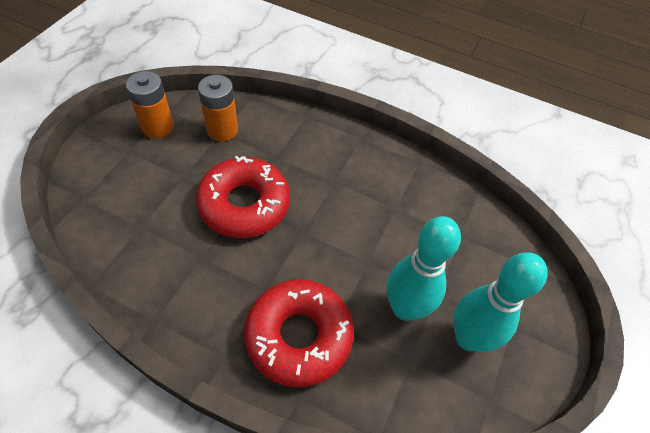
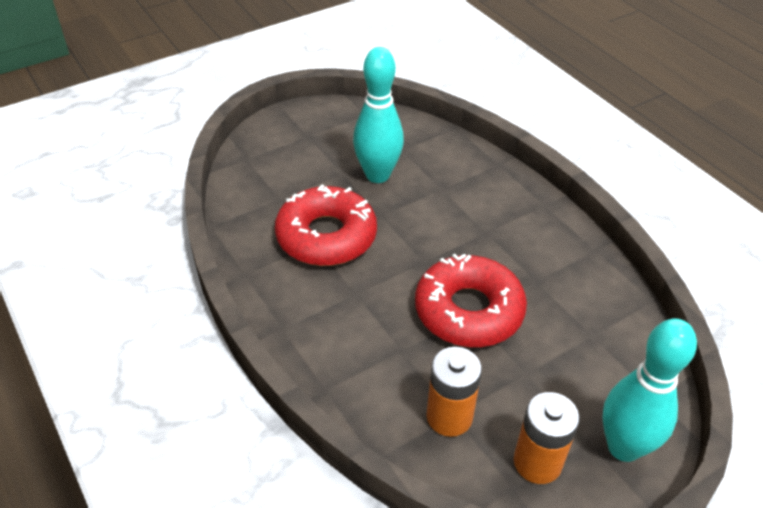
camera: 145 degrees left, 10 degrees down
(299, 336) = (477, 193): red donut -> red donut (326, 236)
(468, 338) = (346, 143): turquoise bowling pin -> turquoise bowling pin (623, 447)

